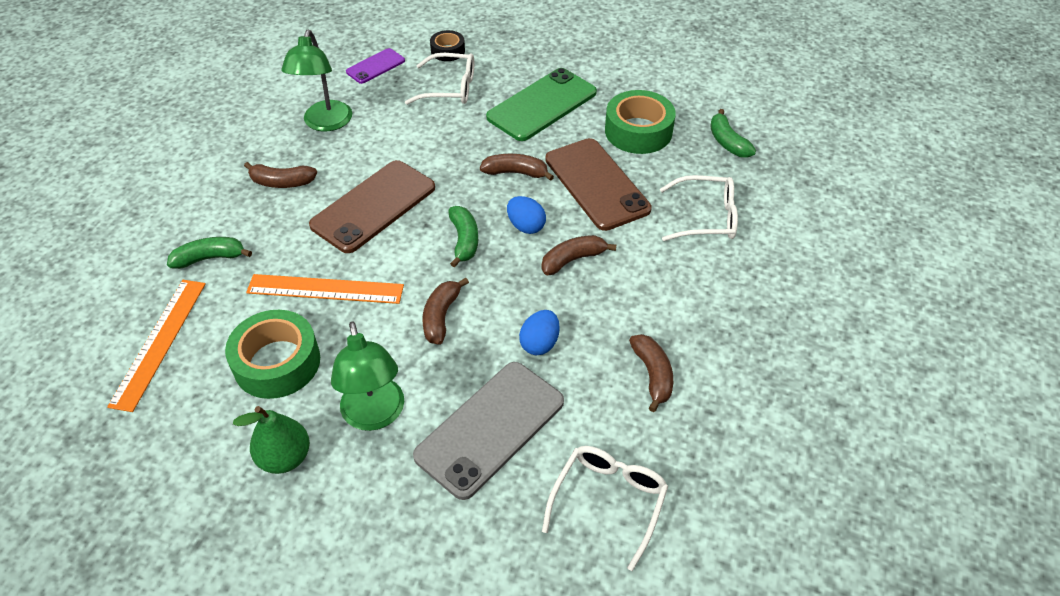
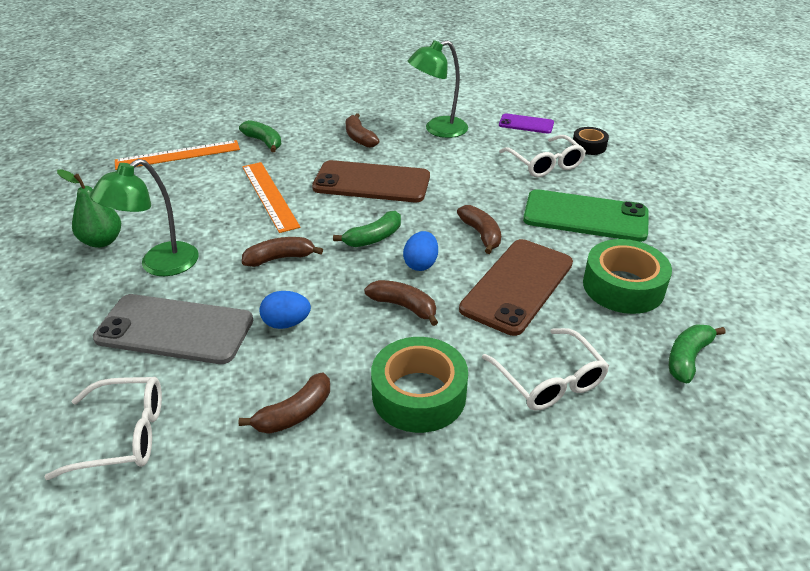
camera: 60 degrees right, 10 degrees down
(277, 362) = (186, 204): green tape -> green tape (419, 394)

